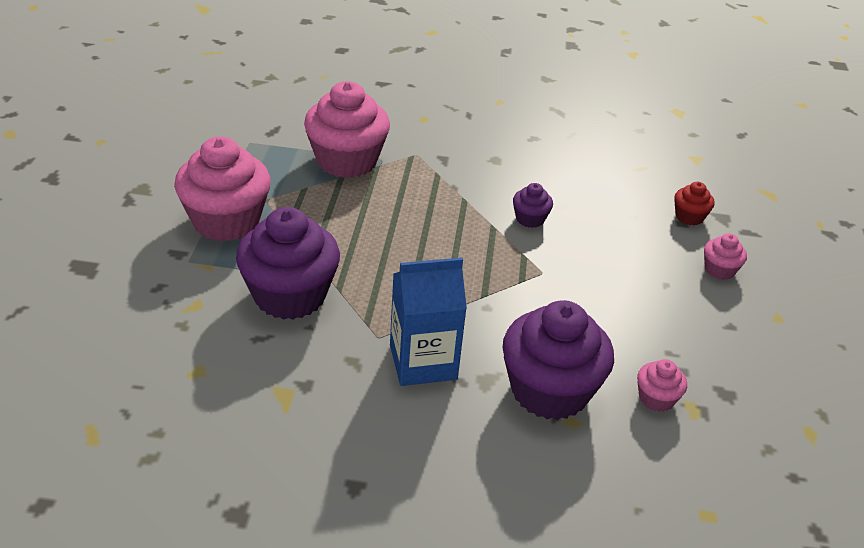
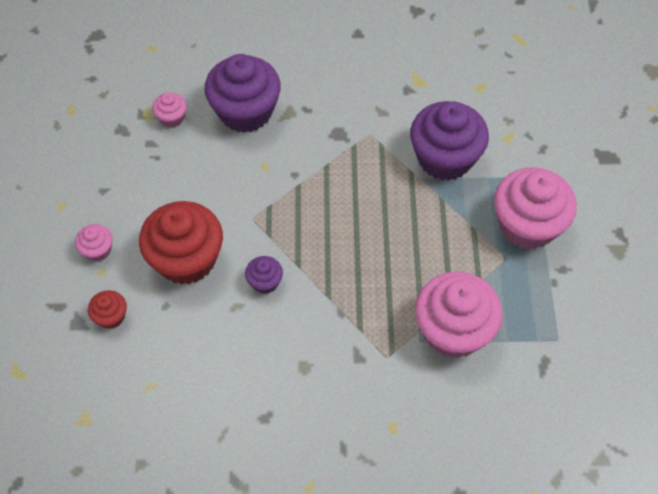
camera: 175 degrees right, 20 degrees up
(423, 362) = (334, 119): blue carton -> none
(616, 248) = (186, 259): none -> red cupcake

